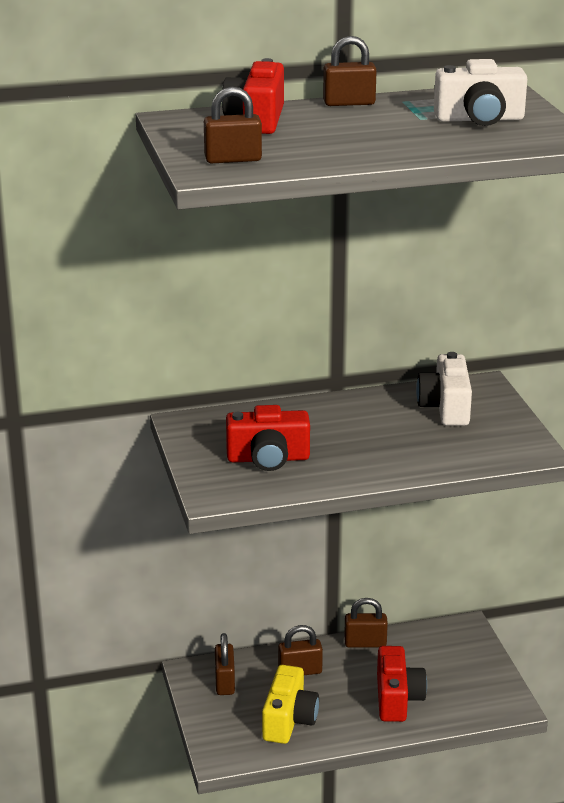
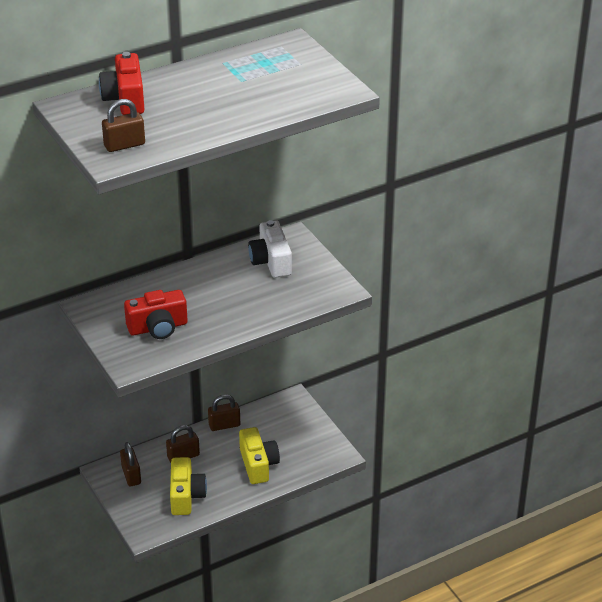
camera: 15 degrees left, 10 degrees up
(349, 103) = (185, 70): brown padlock -> none
(397, 698) = (258, 465): red camera -> yellow camera
(479, 119) = (283, 76): white camera -> none

